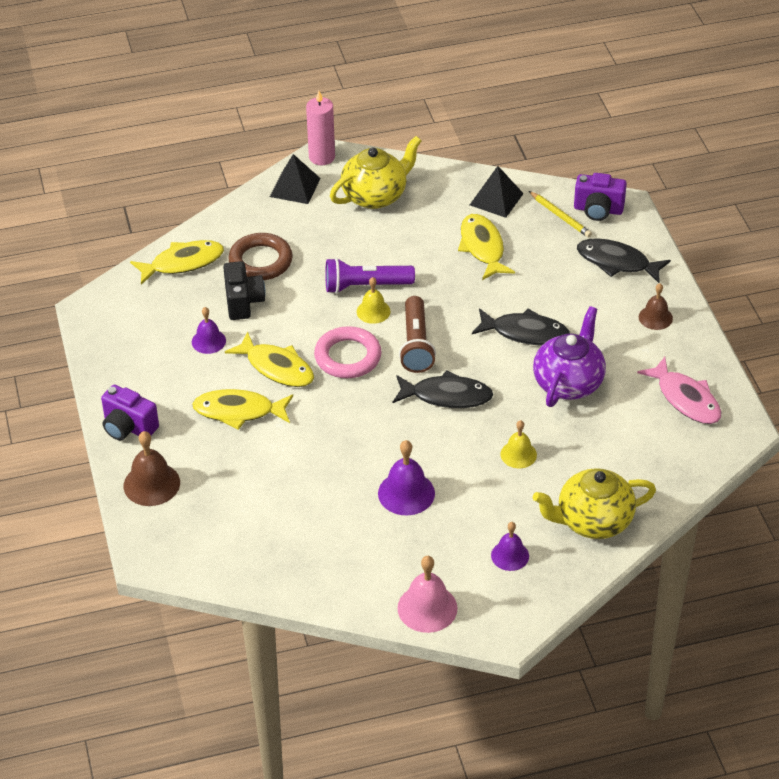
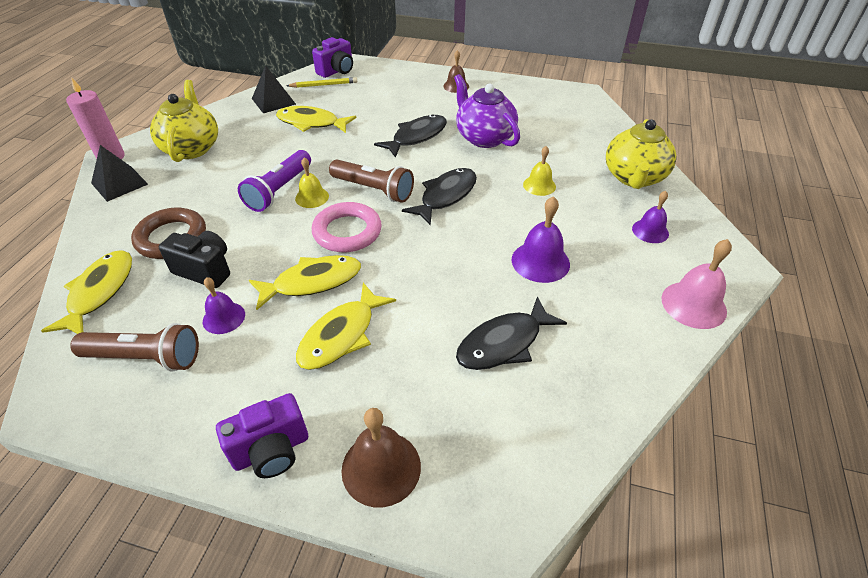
camera: 60 degrees left, 0 degrees up
(149, 325) = (145, 358): none -> brown flashlight
(617, 262) = (391, 81): black fish -> black fish (504, 343)
(685, 399) = (540, 101): pink fish -> none

